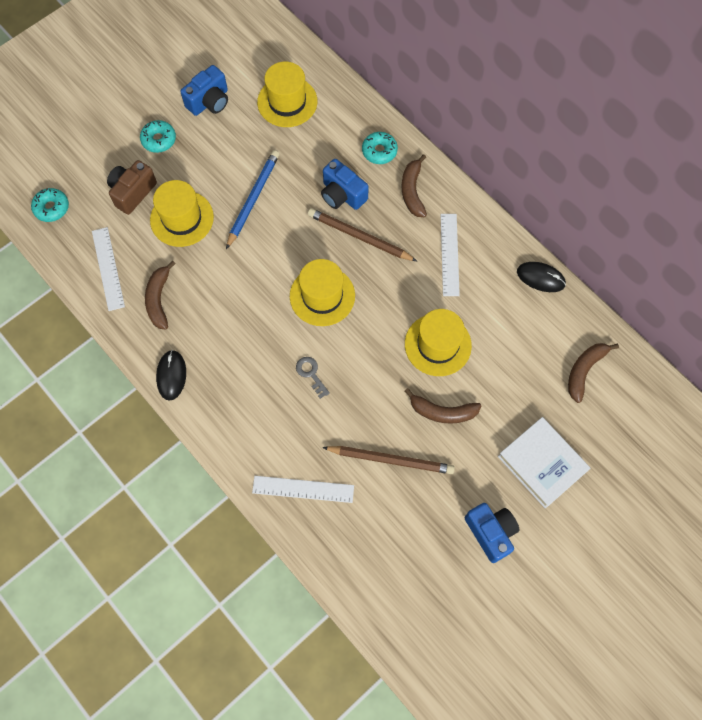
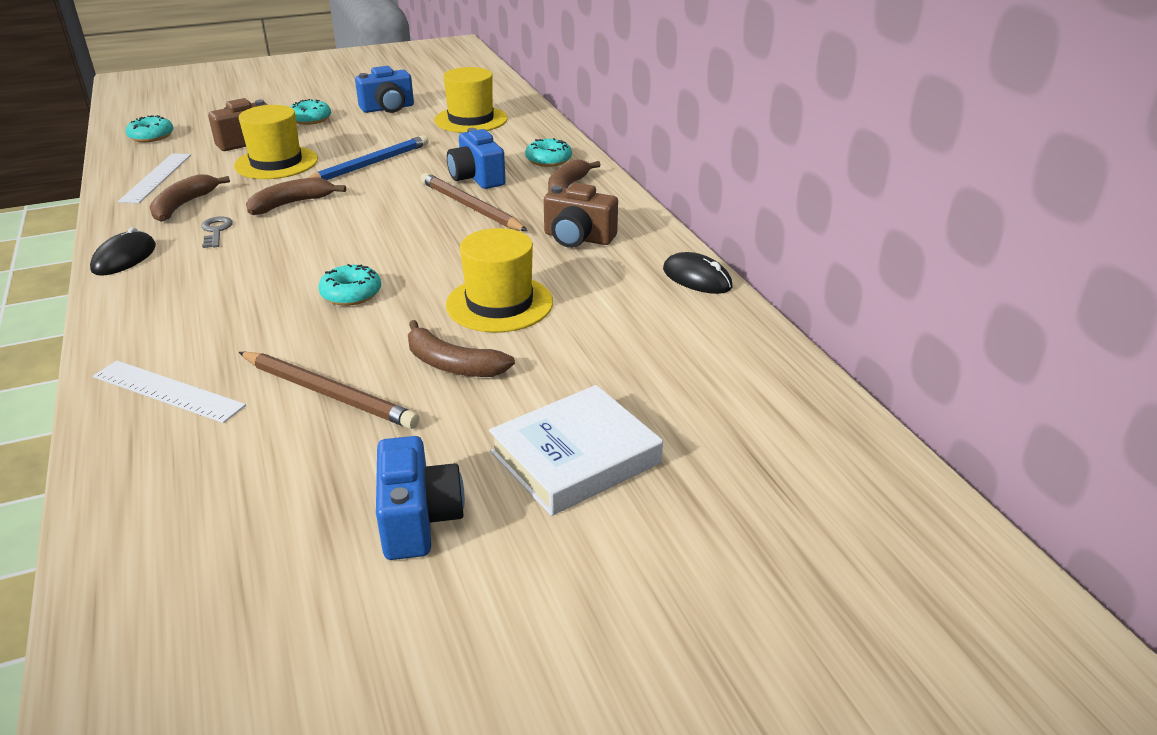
camera: 20 degrees right, 35 degrees down
(311, 374) = (298, 292): grey key -> grey key (216, 231)
(322, 296) = (380, 238): yellow hat -> none
(344, 364) = (351, 294): none -> turquoise donut
(449, 254) = (578, 238): white ruler -> brown camera
(542, 464) = (575, 457): white book -> white book turned 75 degrees clockwise
(584, 370) = (715, 373): brown banana -> brown banana (291, 204)

